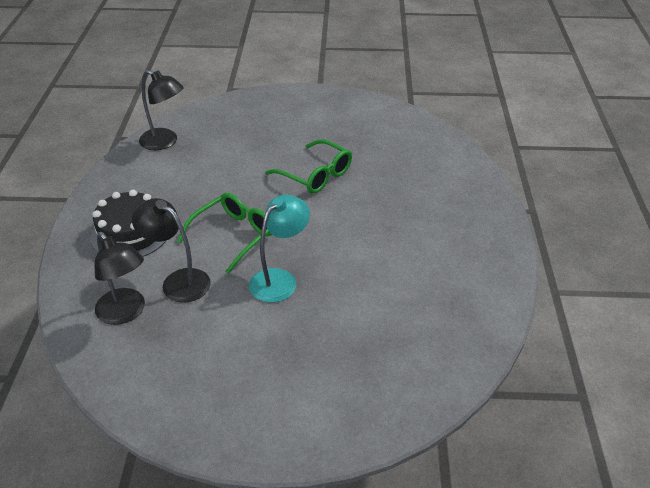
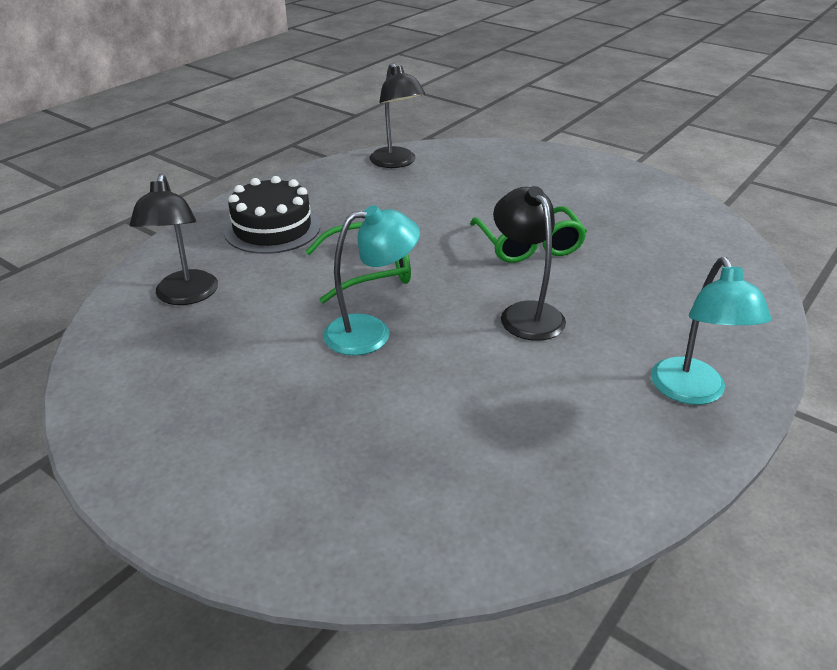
camera: 35 degrees right, 5 degrees down
(178, 281) = (266, 289): black lamp -> black lamp (525, 313)
(479, 233) = (692, 392): none -> turquoise lamp

